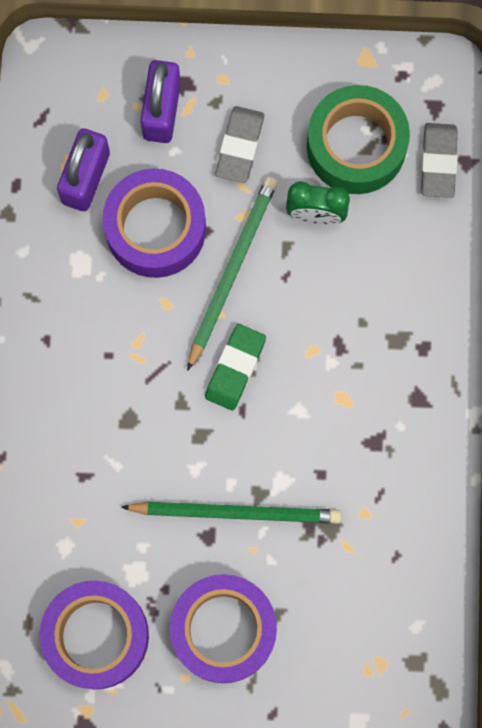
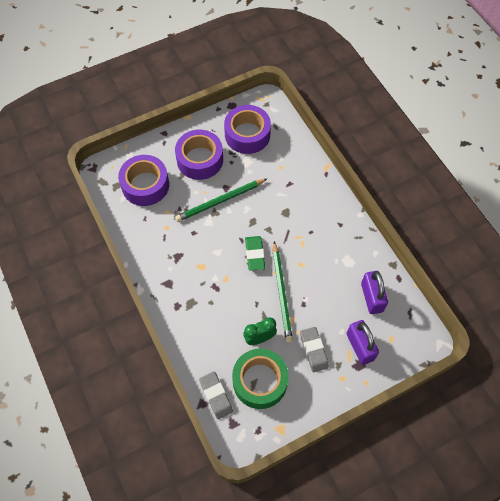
camera: 150 degrees right, 15 degrees down
(155, 228) = (326, 292): purple tape -> purple tape (145, 185)

